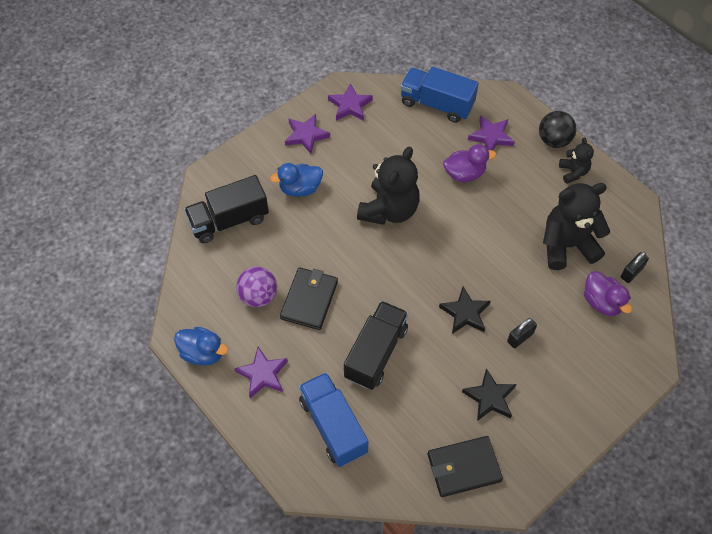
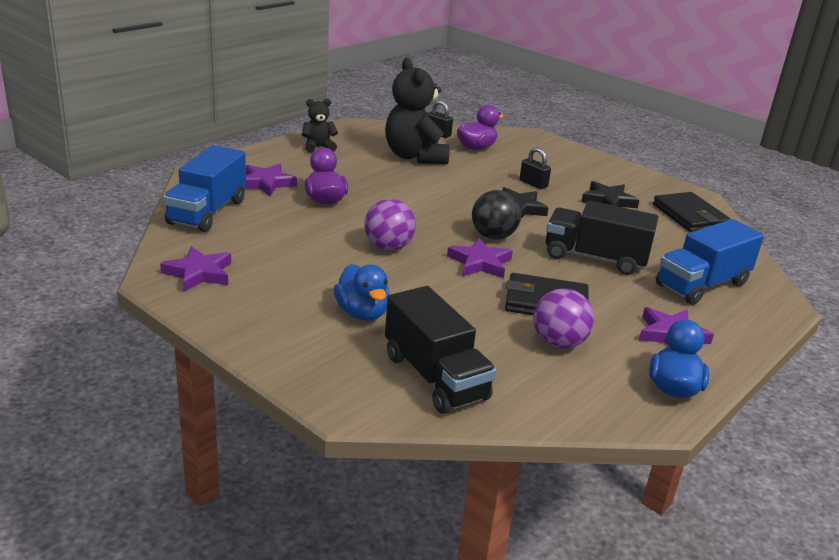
camera: 100 degrees left, 30 degrees down
(306, 135) = (257, 310): purple star -> purple star (480, 263)
(389, 210) = (388, 247): black teddy bear -> purple ball
(554, 140) = (273, 153): black ball -> black ball (493, 236)

